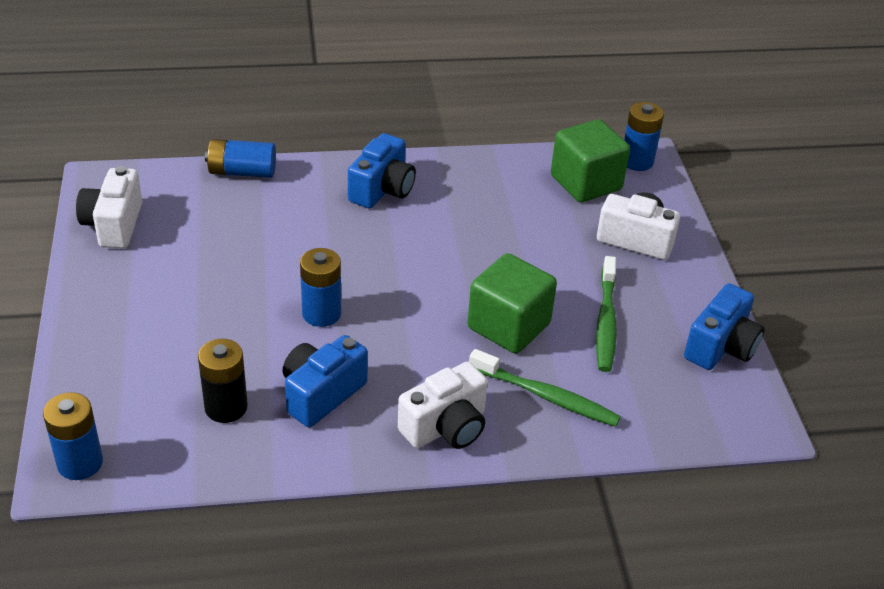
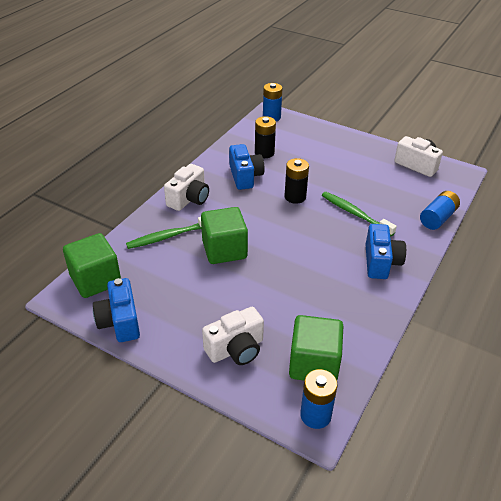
camera: 130 degrees right, 0 degrees up
(321, 313) = (295, 197): blue battery -> black battery
(382, 189) = (381, 262): blue camera -> blue camera turned 150 degrees counterclockwise
(446, 427) = (189, 199): white camera -> white camera turned 150 degrees counterclockwise
(606, 321) = (188, 287): green toothbrush -> green toothbrush (355, 214)
(701, 415) = (96, 280): none -> green cube

